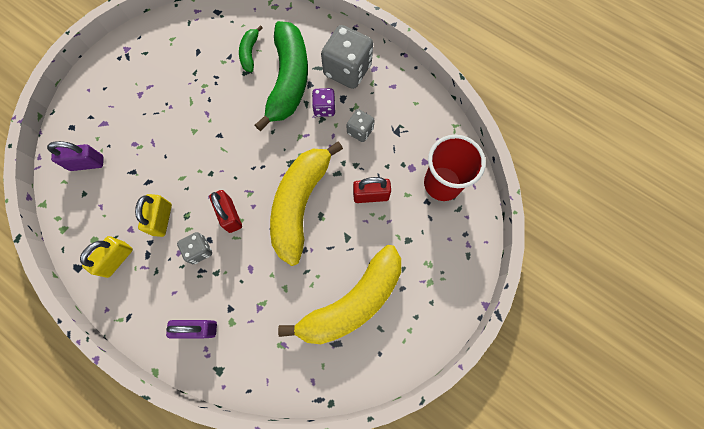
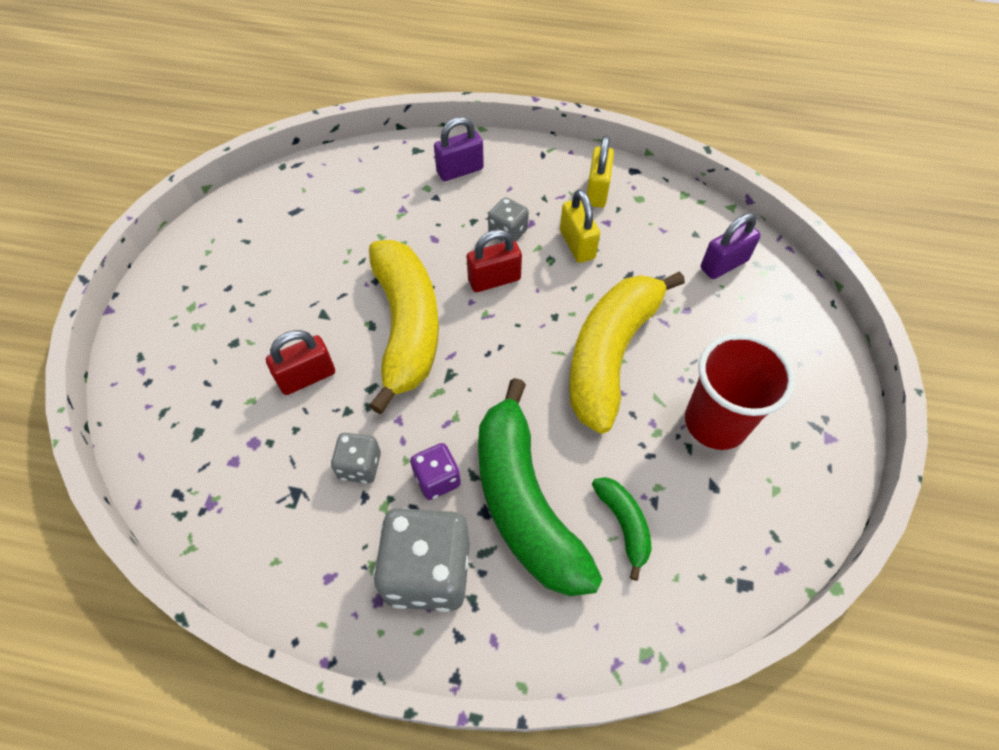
camera: 155 degrees right, 15 degrees down
(230, 215) = (494, 280): red padlock -> red padlock turned 60 degrees counterclockwise
(352, 302) = (289, 252): yellow banana -> yellow banana (610, 355)
(442, 183) = (196, 438): red cup -> red cup (715, 422)

